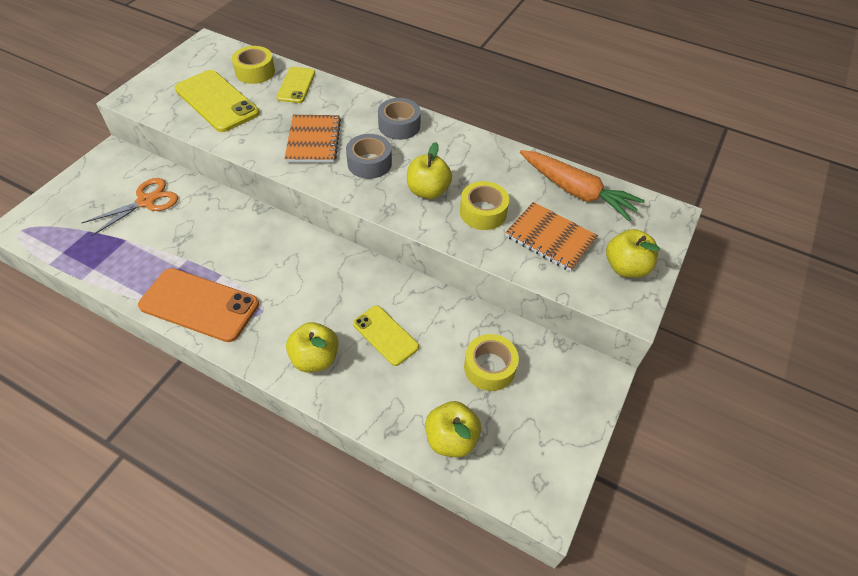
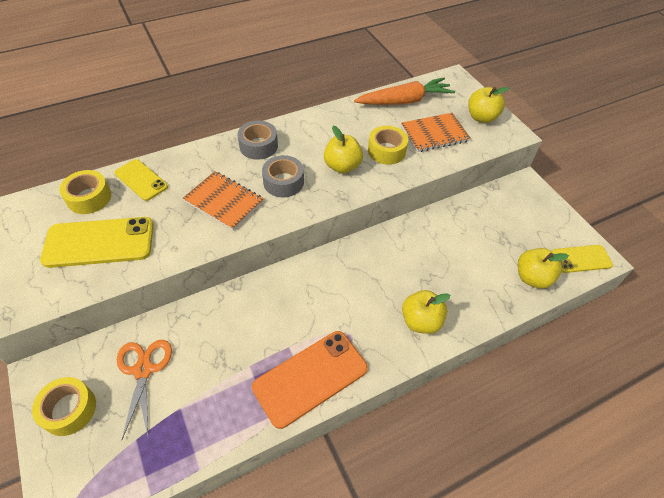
camera: 55 degrees left, 0 degrees up
(385, 335) = (428, 269): yellow phone -> yellow phone (581, 259)
(489, 367) = (489, 229): yellow tape -> yellow tape (69, 409)

